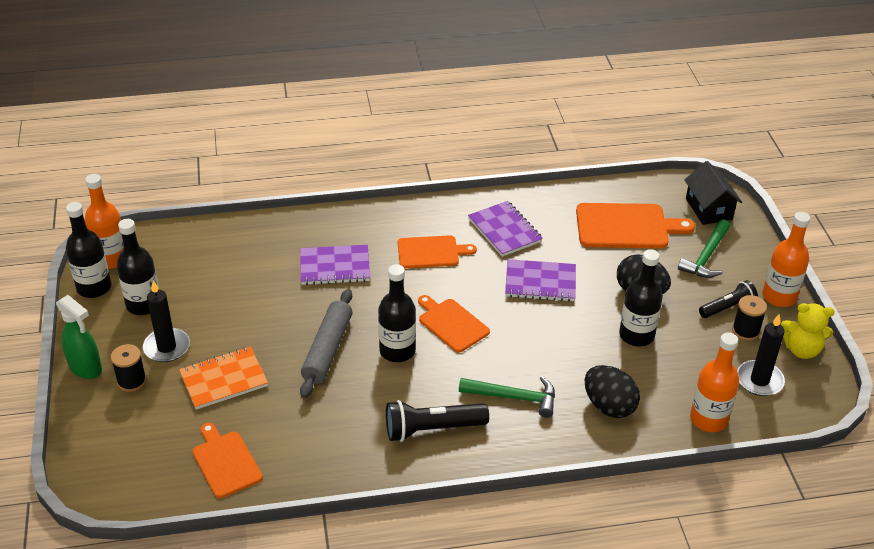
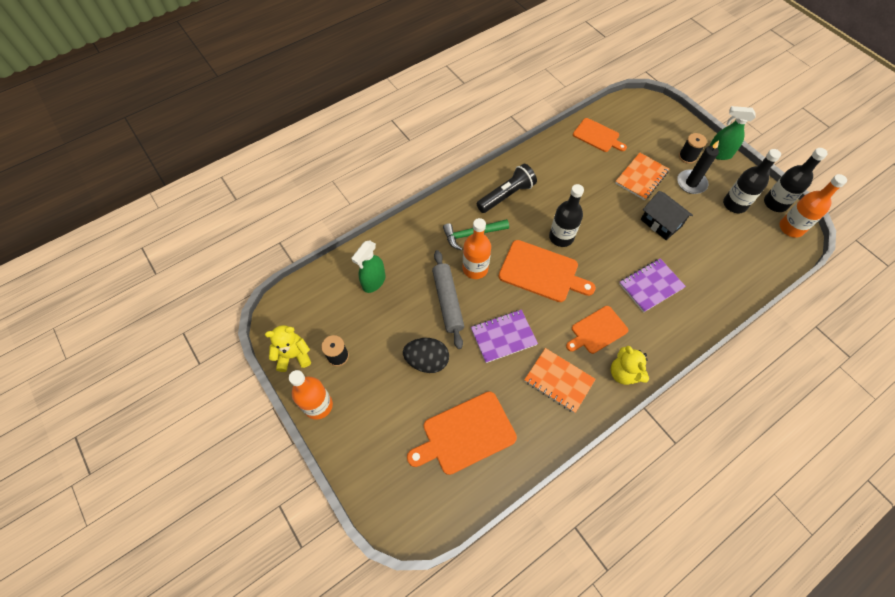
camera: 155 degrees right, 20 degrees up
(327, 350) = (602, 220): grey rolling pin -> grey rolling pin (447, 301)
(432, 214) = (624, 373): none -> yellow teddy bear
(451, 324) = (541, 272): orange cutting board -> orange cutting board, size x1.53
(504, 230) = (558, 381): purple notebook -> orange notebook
(609, 406) = (412, 252): black egg -> none
(636, 335) = (415, 317): black bottle -> none
(676, 390) = (373, 282): none -> green spray bottle
(706, 257) = (387, 427): green hammer -> none
(708, 209) = (402, 496): black house -> black house (661, 223)
(708, 419) = (347, 268): orange bottle -> orange bottle (475, 268)
(727, 307) = (356, 374): black flashlight -> none
(759, 380) = (319, 313): black candle -> none

